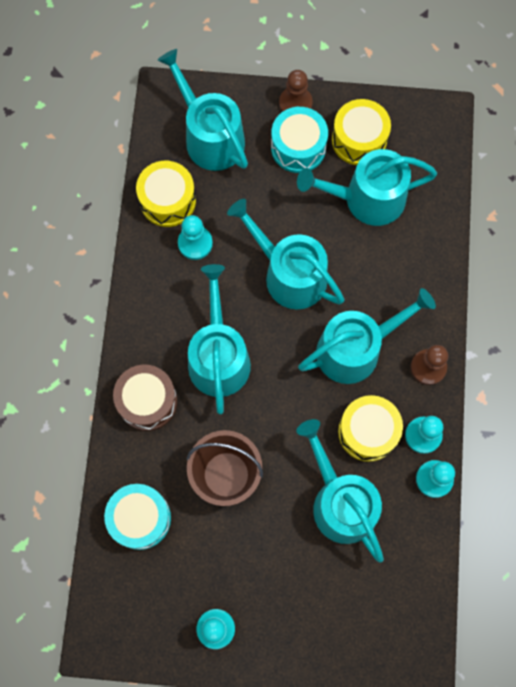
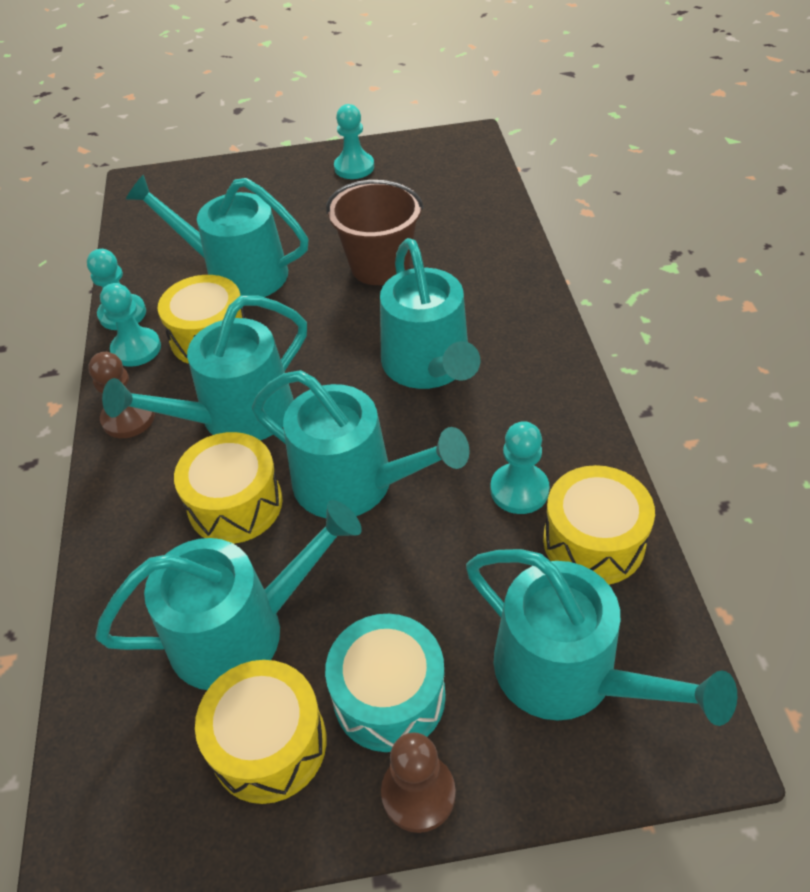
camera: 170 degrees right, 25 degrees down
(140, 518) = (465, 216): turquoise drum -> none
(147, 401) = (504, 305): brown drum -> none
(340, 502) = (237, 273): turquoise watering can -> turquoise watering can turned 150 degrees clockwise
(362, 278) = (235, 504): none -> yellow drum

